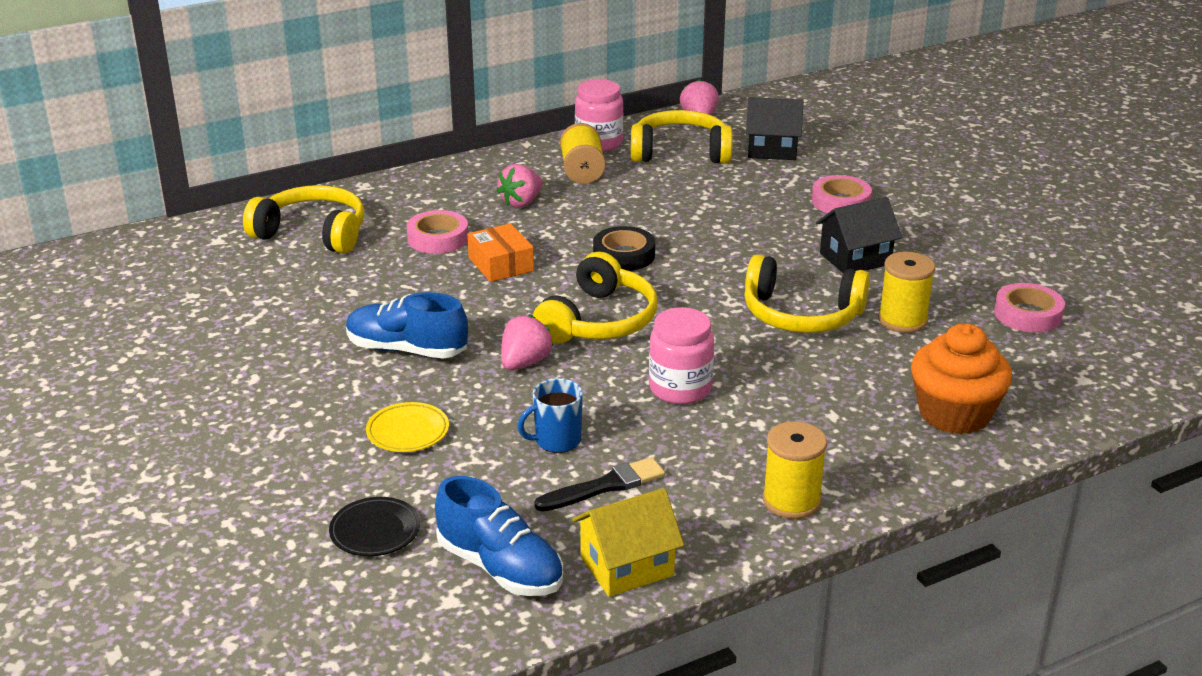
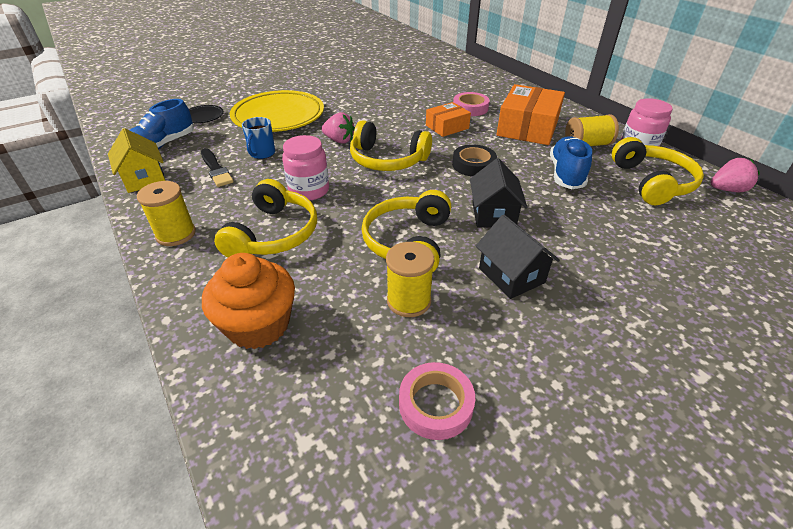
camera: 85 degrees right, 10 degrees up
(313, 233) = (462, 79): yellow headphones -> yellow headphones (273, 234)
(407, 350) = (352, 110): blue shoe -> blue shoe (566, 174)
(408, 432) = (278, 117): yellow plate -> yellow plate, size x2.26
(521, 202) = (528, 128): pink strawberry -> orange box
(556, 441) = (262, 153): blue mug -> blue mug turned 135 degrees counterclockwise
(772, 150) = (699, 229): black house -> black house (493, 214)
(840, 202) = (621, 270): pink tape -> none

